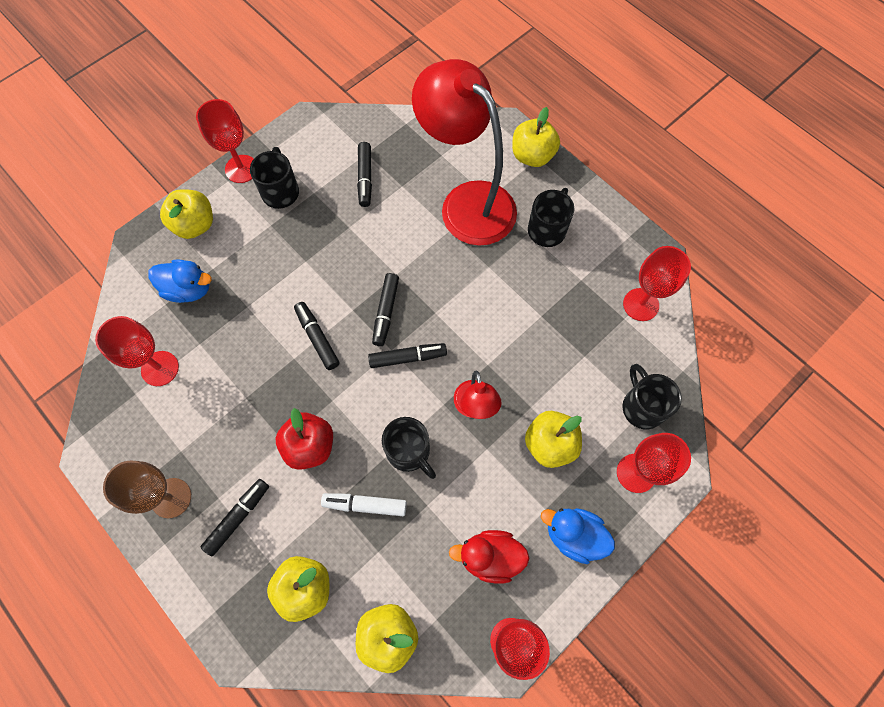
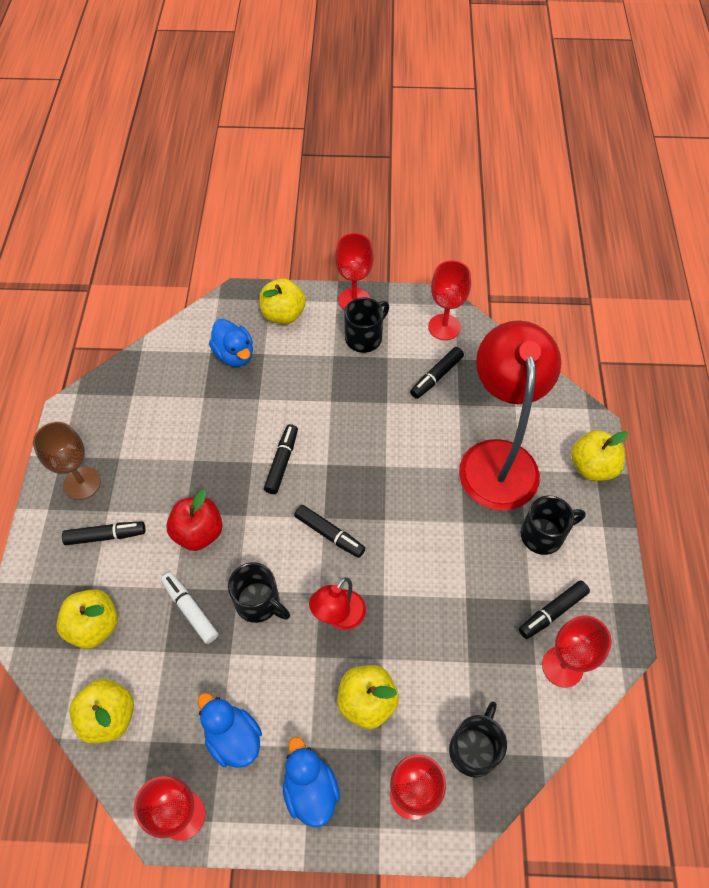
camera: 45 degrees right, 10 degrees down
(160, 368) = (163, 392): red goblet -> red goblet (444, 327)
(386, 312) = (348, 487): black marker -> black marker (552, 612)
(409, 451) = (259, 603): black mug -> black mug turned 60 degrees counterclockwise
(490, 557) = (233, 738): red duck -> blue duck

